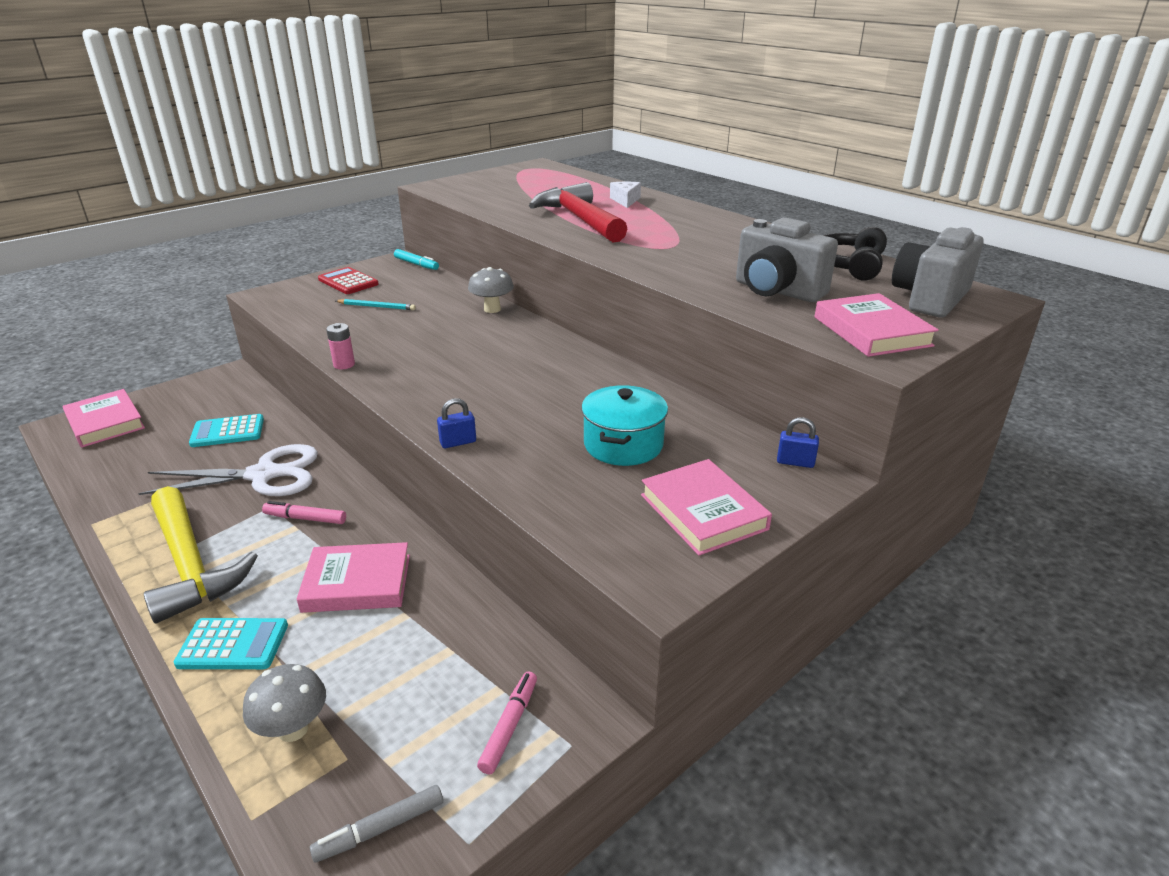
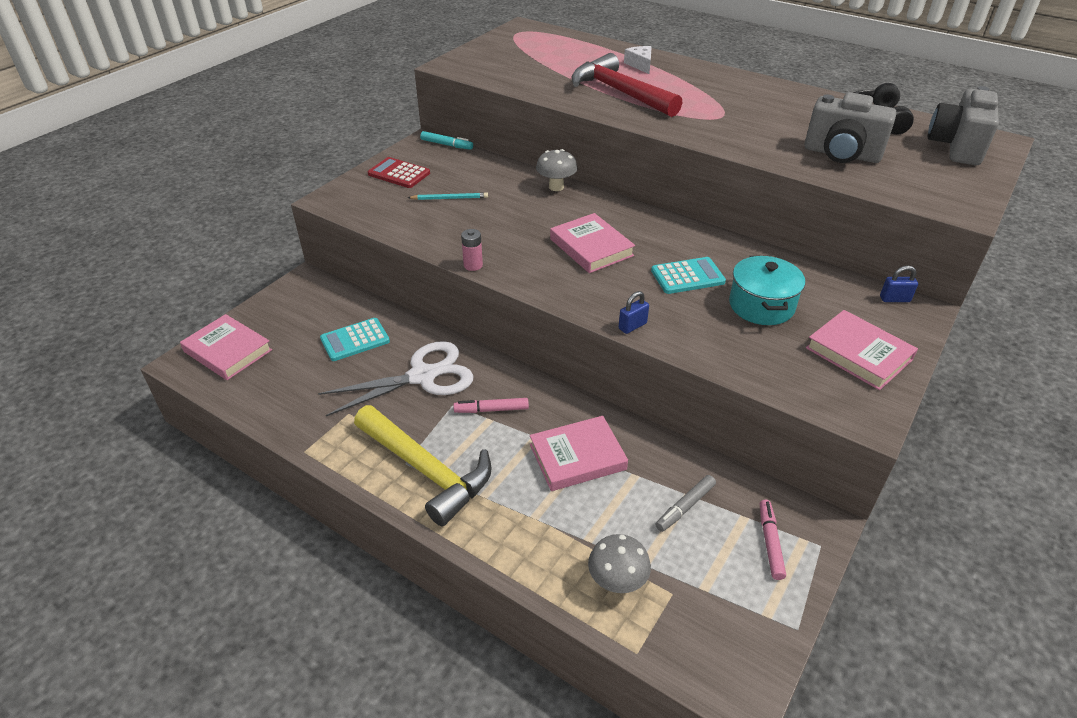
camera: 15 degrees left, 10 degrees up
(233, 645) = (518, 529): turquoise calculator -> turquoise calculator (687, 276)
(380, 829) = (732, 636): grey marker -> grey marker (685, 507)
(871, 331) = (938, 186): pink book -> pink book (591, 247)

